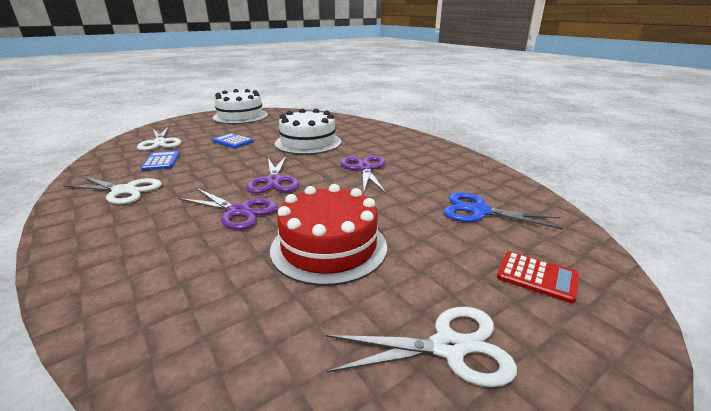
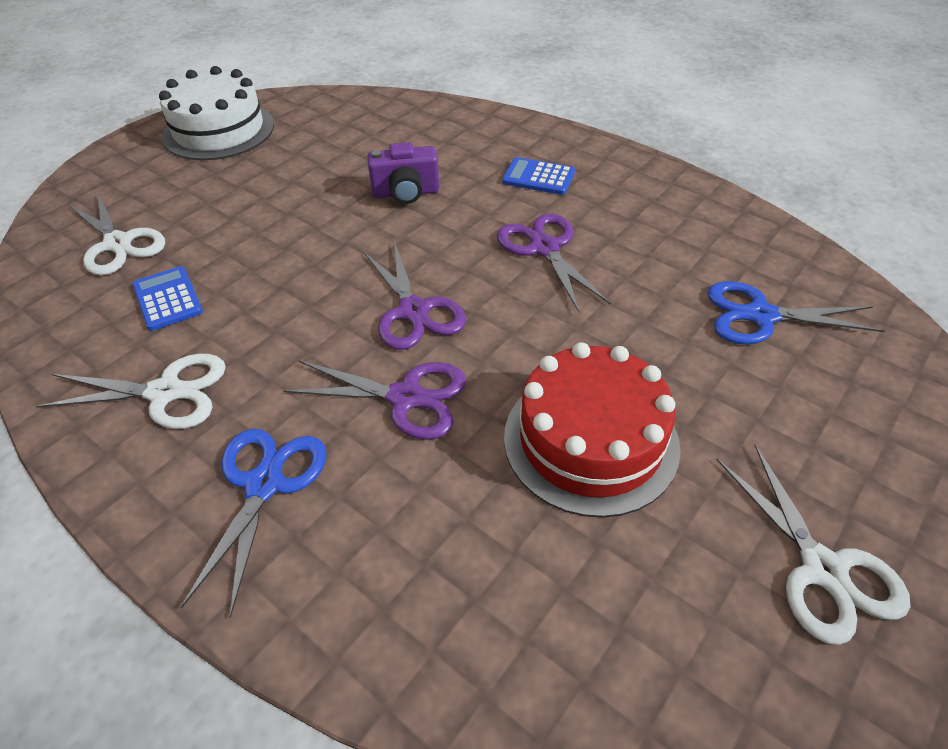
camera: 15 degrees left, 20 degrees up
(131, 232) = (264, 484): none -> blue scissors
(233, 141) = (262, 214): blue calculator -> blue calculator (538, 177)
(308, 142) = (406, 193): white cake -> purple camera
(448, 347) = (823, 569): white scissors -> white scissors turned 90 degrees clockwise
(537, 277) = (879, 428): red calculator -> none

